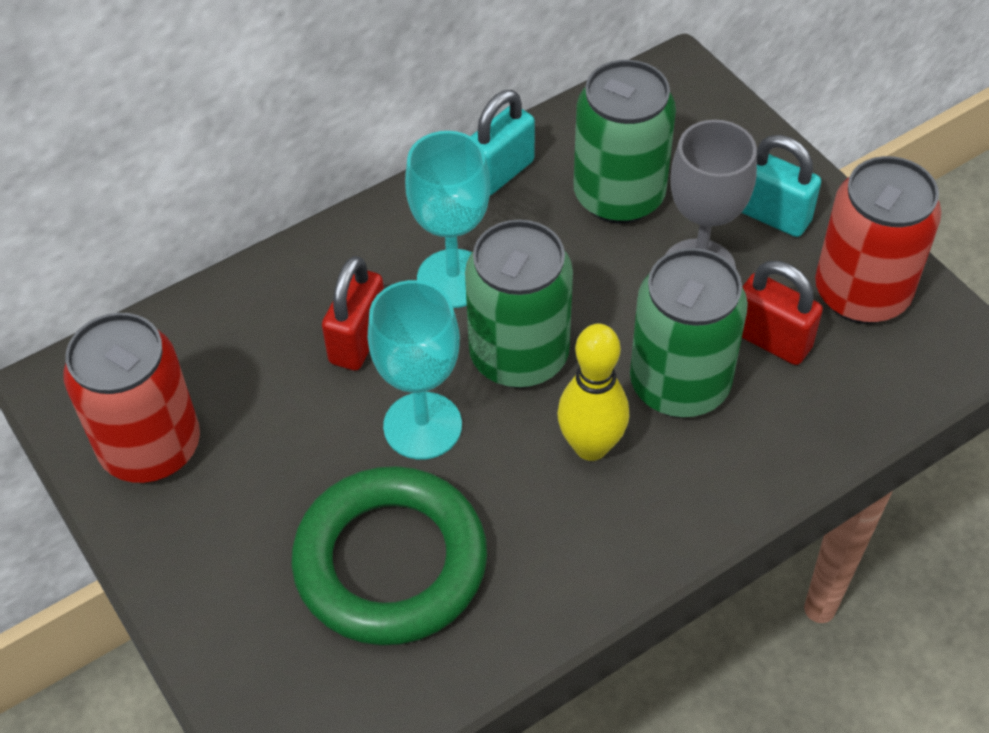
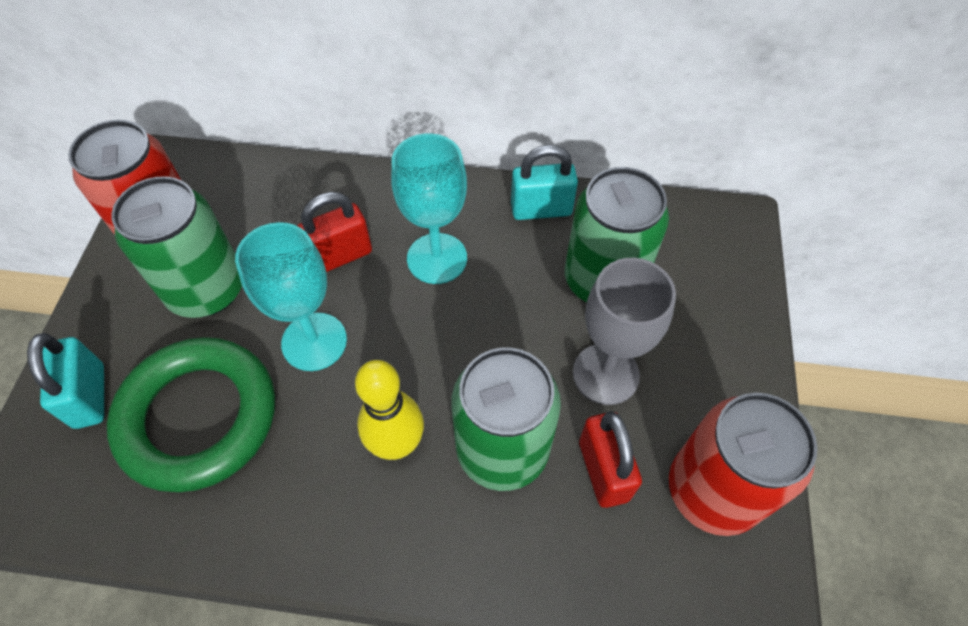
camera: 40 degrees right, 5 degrees up
(519, 356) = (420, 342): green can -> green can (206, 289)
(772, 216) = (702, 376): turquoise padlock -> turquoise padlock (89, 396)

